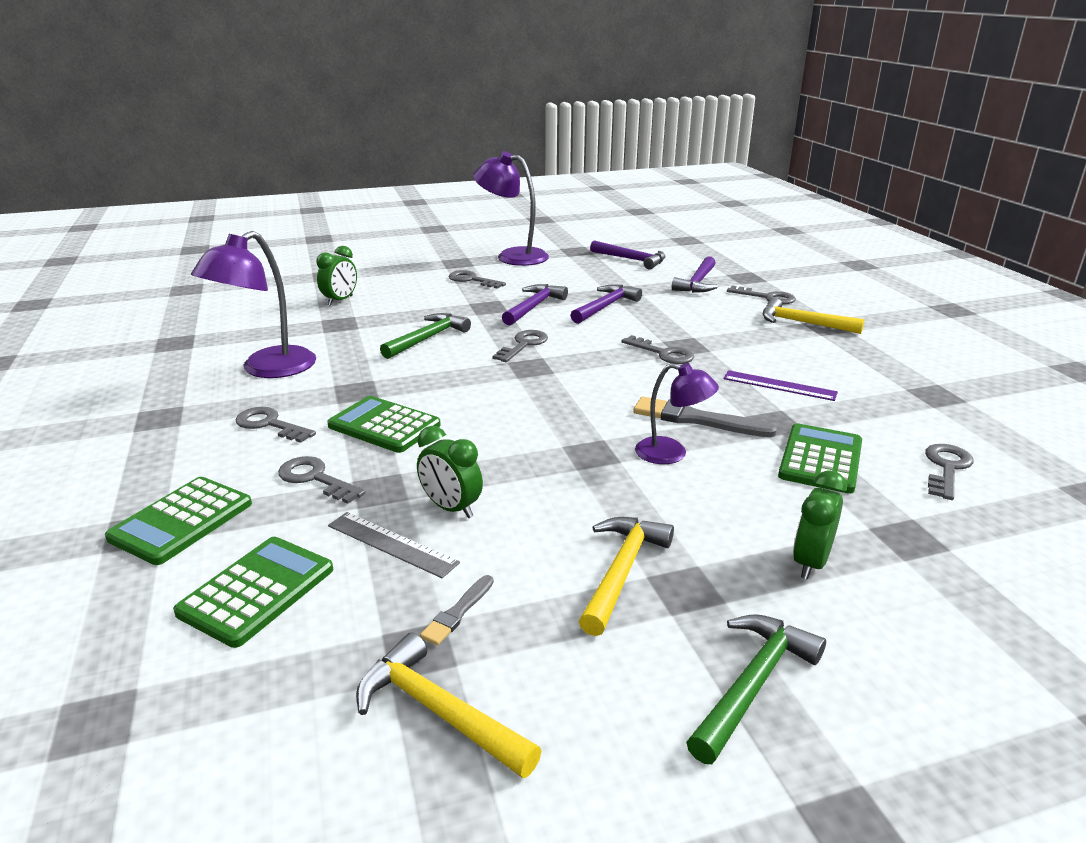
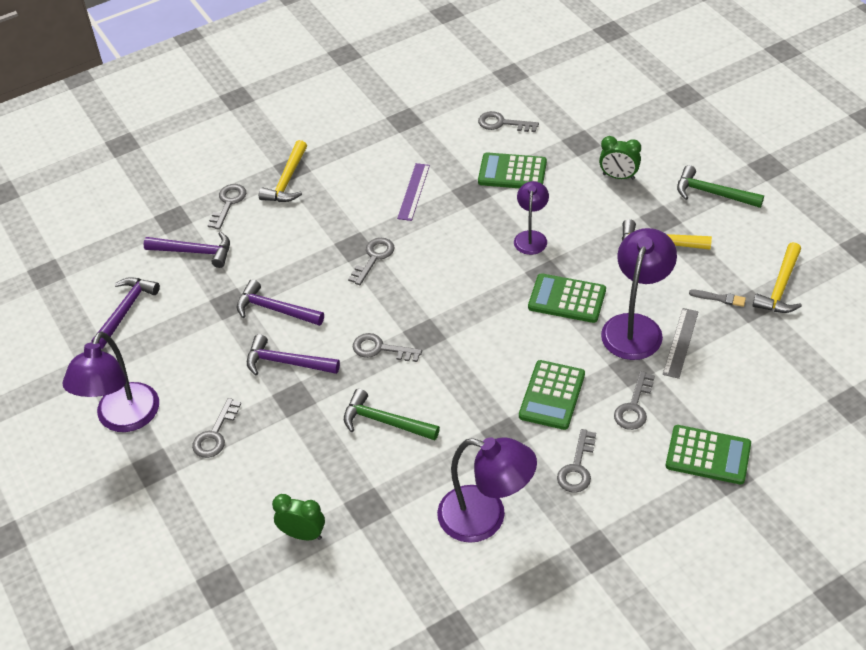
camera: 100 degrees left, 20 degrees up
(257, 591) = (746, 386): green calculator -> green calculator (567, 299)
(451, 508) = (635, 326): green clock -> purple lamp
(697, 419) = (480, 229): grey brush -> none

